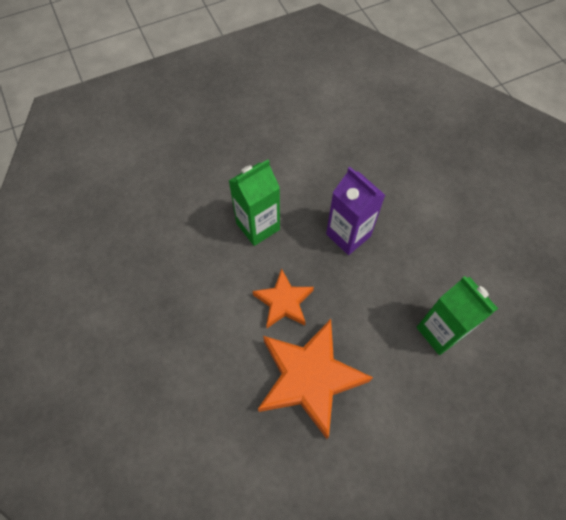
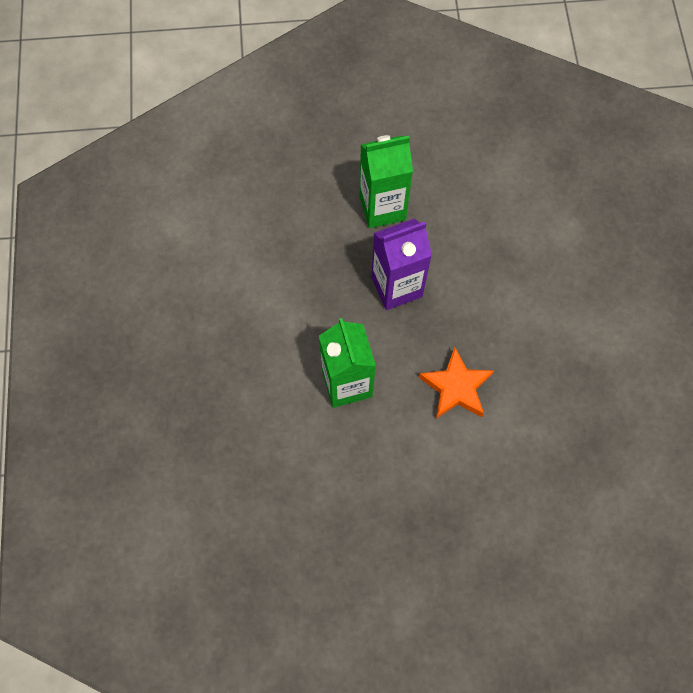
camera: 70 degrees left, 5 degrees up
(309, 378) = (552, 391): orange star -> none
(440, 331) = (542, 241): green carton -> green carton (382, 208)

